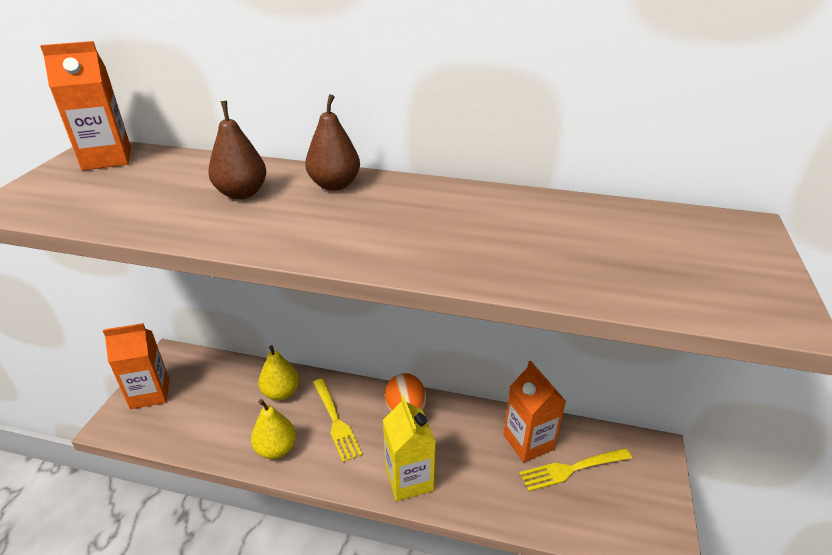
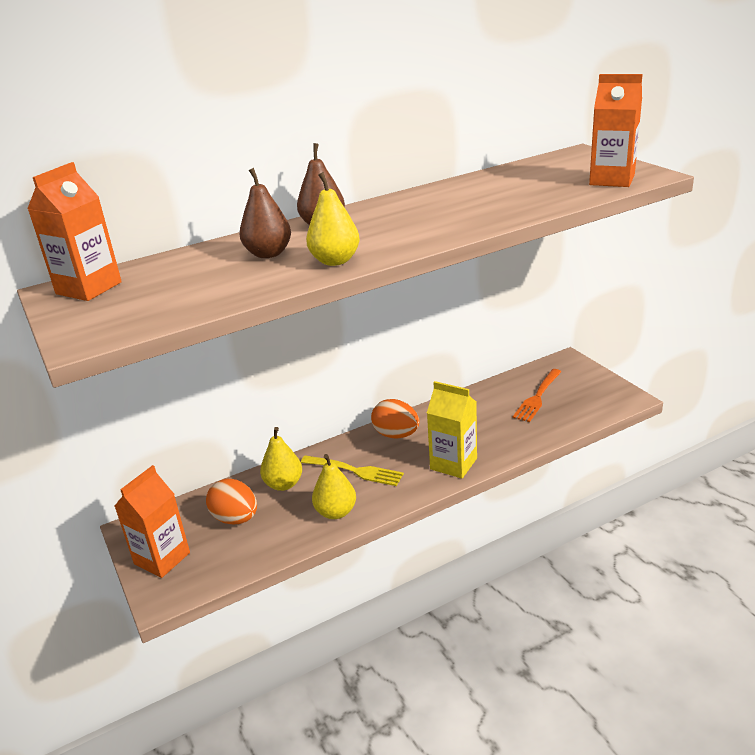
camera: 40 degrees left, 5 degrees down
(220, 397) = (235, 519): none -> orange egg
(258, 232) = (335, 261): none -> yellow pear
(528, 442) = (496, 400): orange carton -> orange carton (612, 180)
(572, 469) = (537, 397): yellow fork -> orange fork

